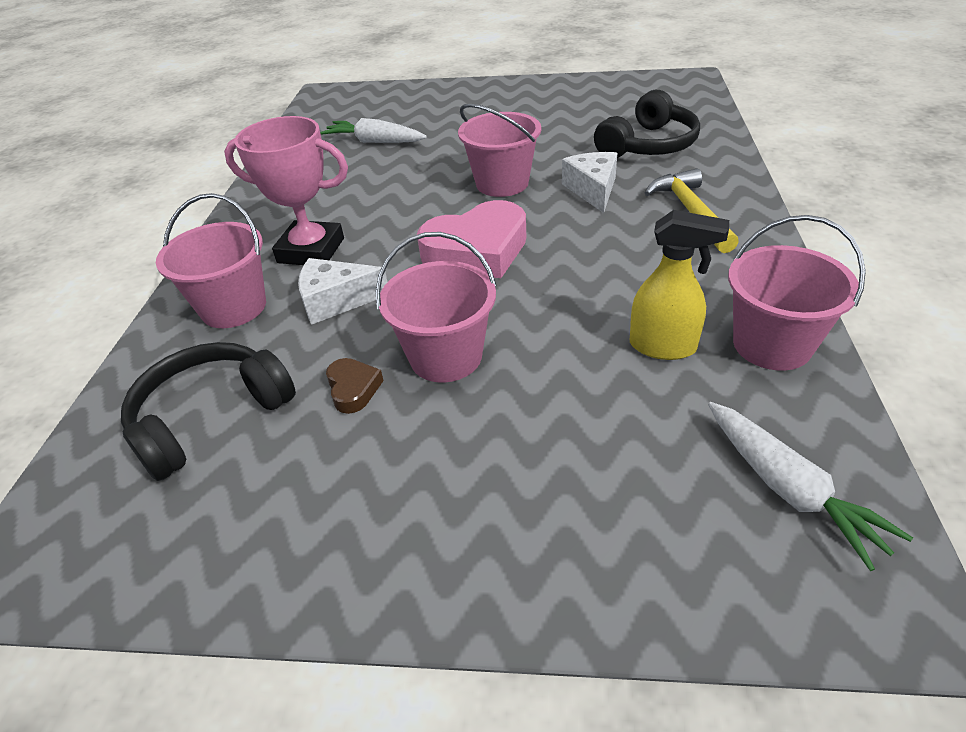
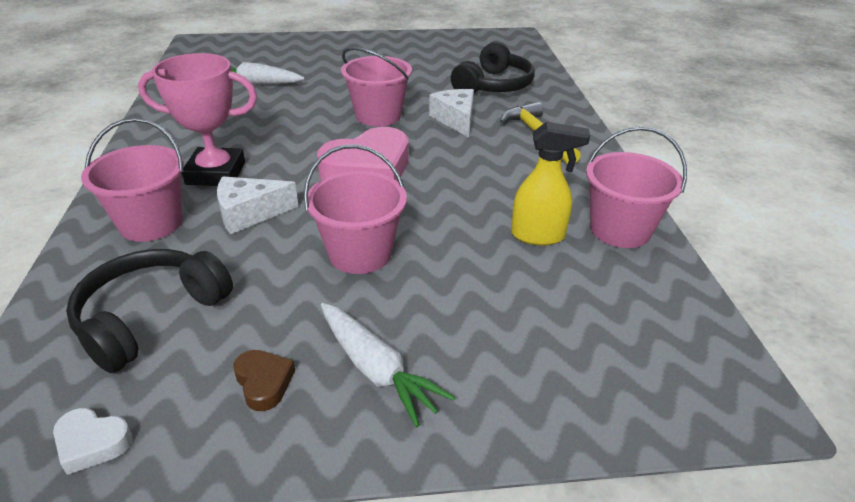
camera: 15 degrees left, 5 degrees down
(125, 558) = (92, 443): none -> white heart
(353, 389) = (282, 284): brown heart -> brown heart (264, 382)
(788, 489) = (654, 332): white carrot -> white carrot (376, 370)

